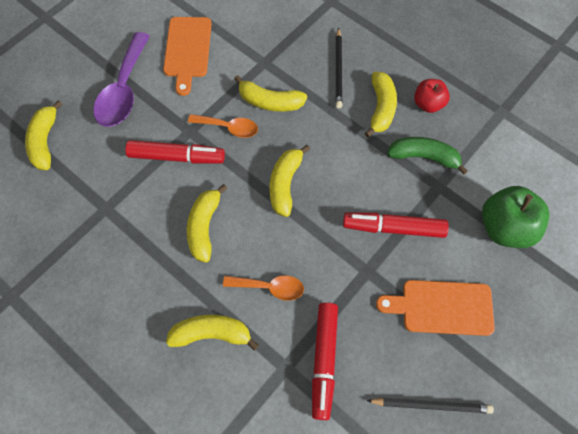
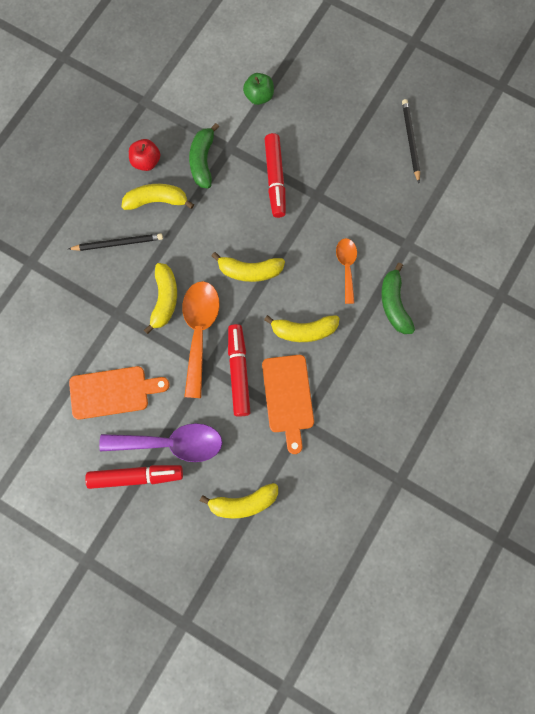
camera: 100 degrees left, 10 degrees up
(211, 334) = (394, 304): yellow banana -> green banana
(229, 128) = (199, 331): orange spoon -> orange spoon, size x1.71
(324, 361) = (396, 217): red marker -> red marker (136, 476)
(442, 307) = (335, 138): orange cutting board -> orange cutting board (288, 397)
(505, 228) = (259, 96): green apple -> green apple, size x0.61

